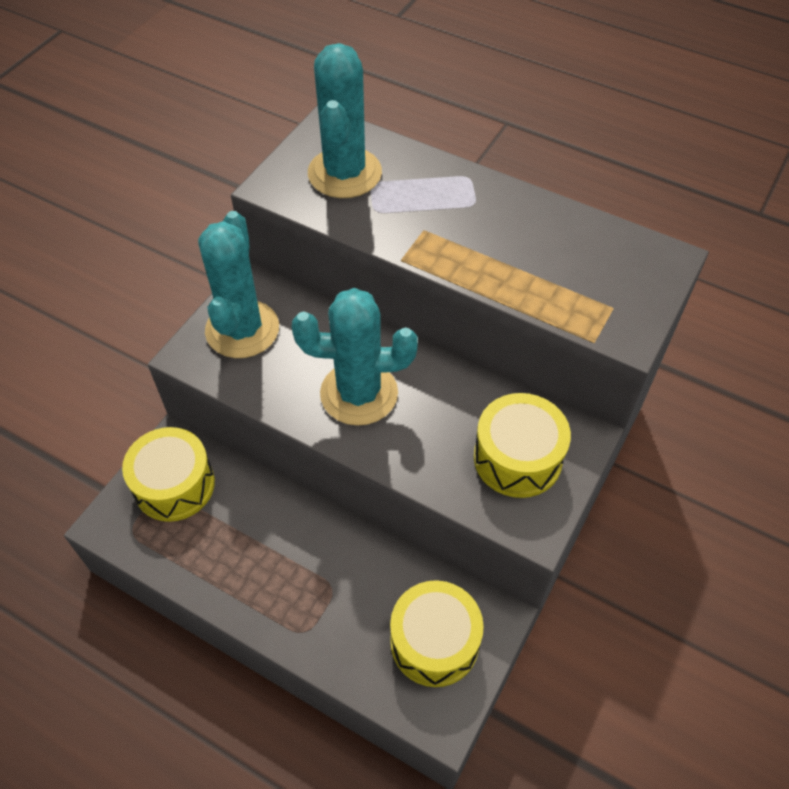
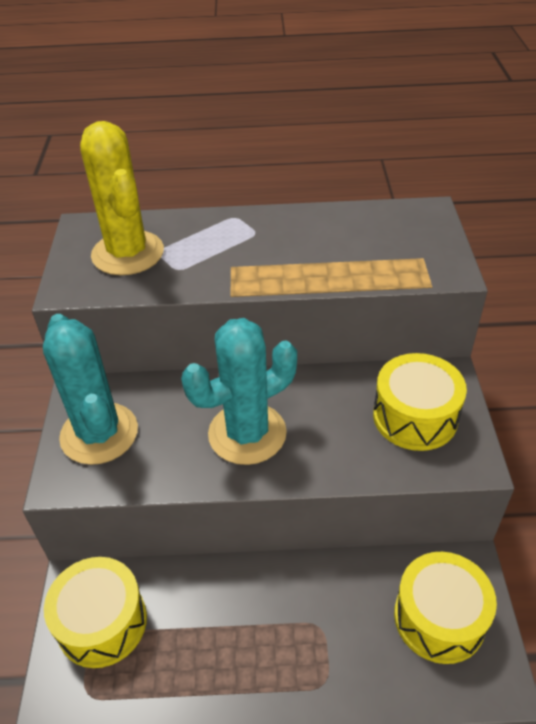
camera: 30 degrees left, 10 degrees down
(344, 173) = (128, 253): turquoise cactus -> yellow cactus

